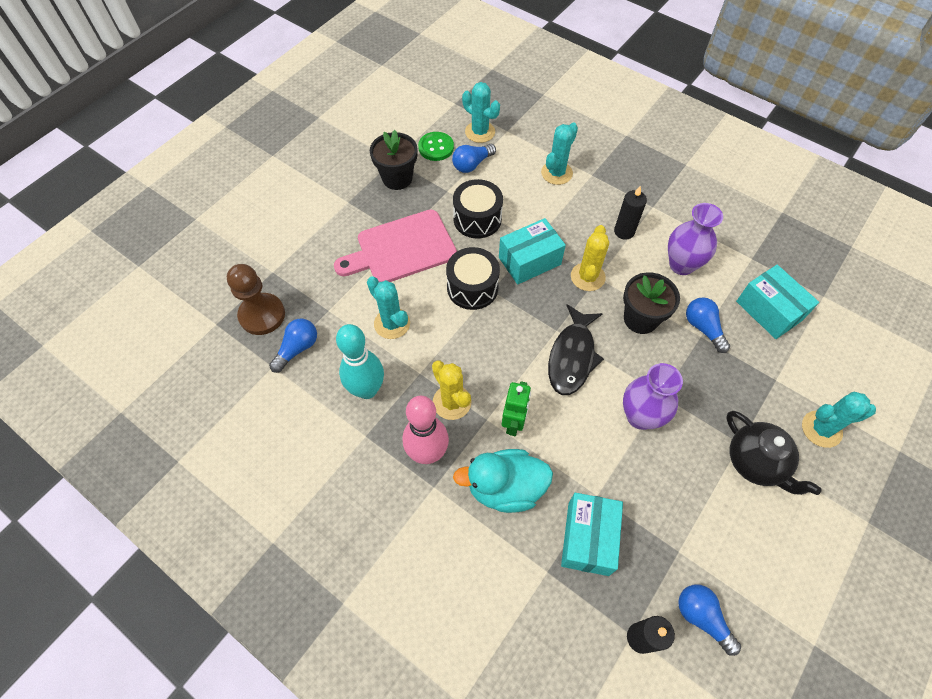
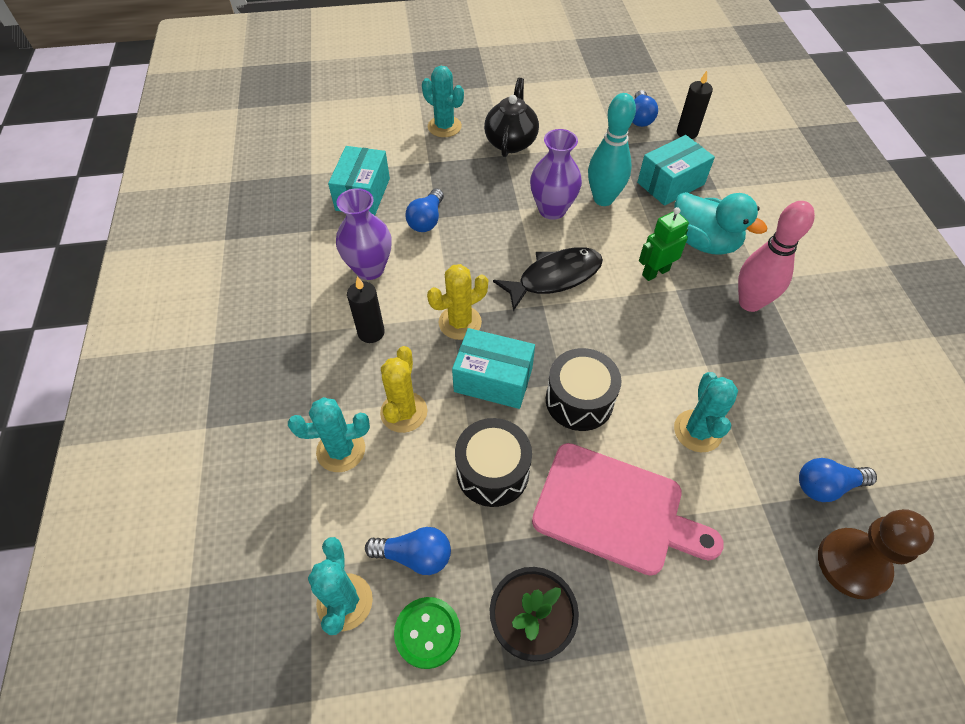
camera: 135 degrees left, 5 degrees down
(367, 389) = (771, 388): turquoise bowling pin -> turquoise bowling pin (603, 199)
(452, 402) = (695, 321): yellow cactus -> yellow cactus (404, 412)
(640, 319) = (463, 260): black flower pot -> none

